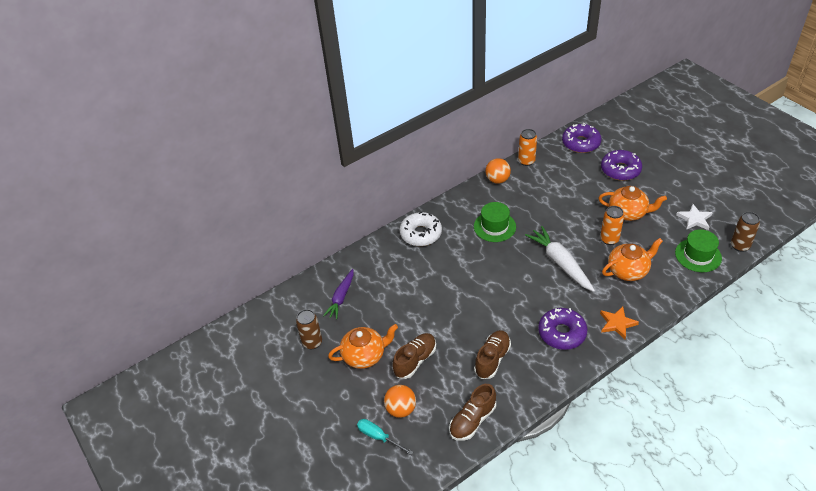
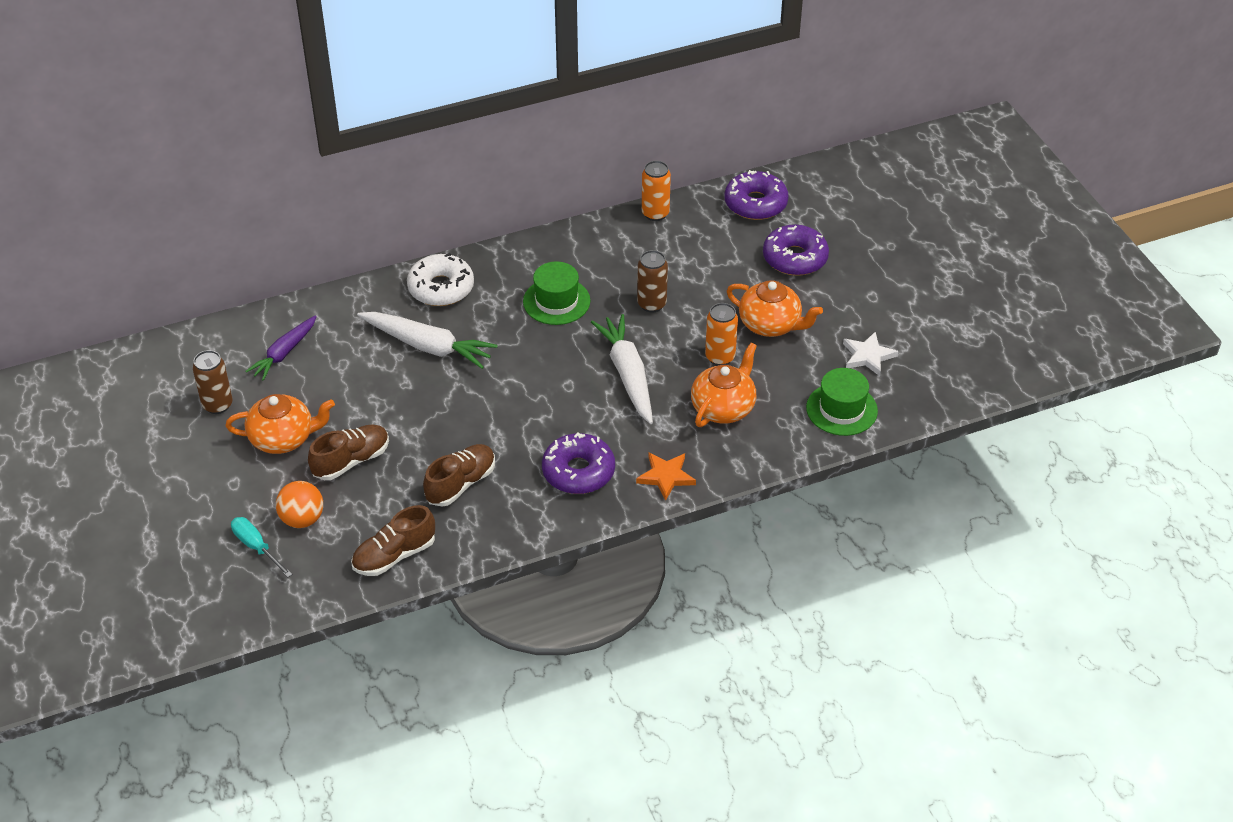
camera: 10 degrees right, 0 degrees up
(429, 272) = (427, 346): none -> white carrot
(497, 180) = (596, 233): orange ball -> none
(628, 270) = (723, 408): orange teapot -> orange teapot turned 45 degrees counterclockwise
(740, 246) = (914, 410): brown can -> brown can (651, 304)

